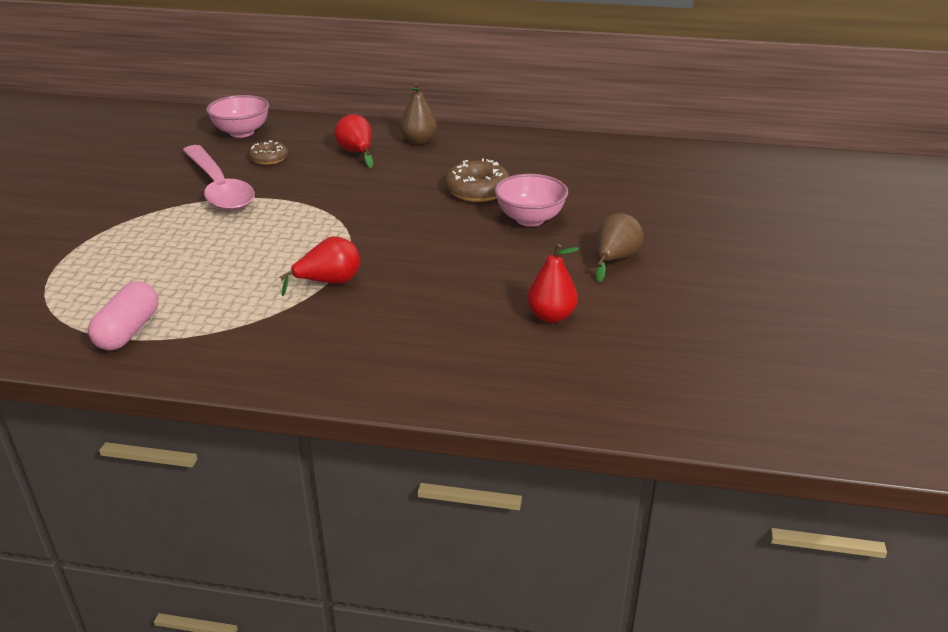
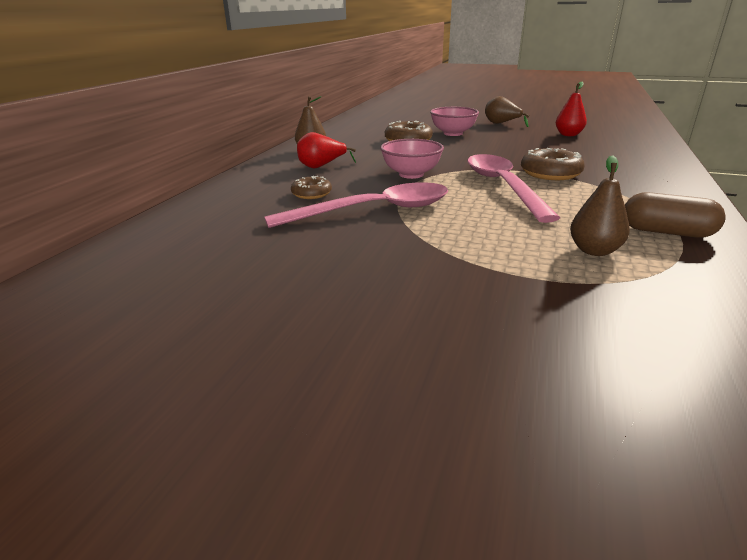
camera: 80 degrees left, 5 degrees down
(101, 286) = (594, 251): none -> brown pear
(128, 331) = (666, 232): pink capsule -> brown capsule
(241, 132) = (229, 206): pink bowl -> pink bowl (411, 174)
(281, 250) = (503, 186): none -> pink spoon
(329, 282) = (550, 173): red pear -> brown donut

